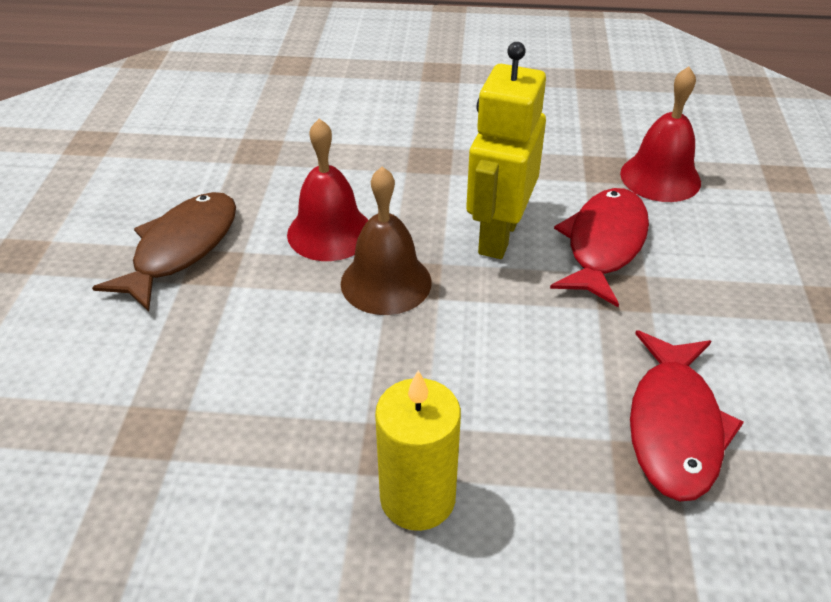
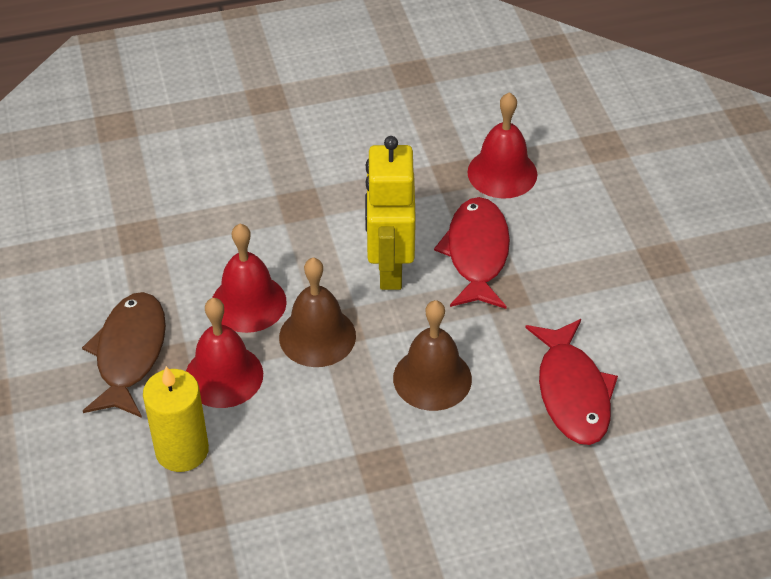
camera: 20 degrees left, 5 degrees up
(263, 295) = (224, 376): none -> red bell
(417, 498) = (416, 496): yellow candle -> yellow candle (182, 450)
(498, 361) = (432, 378): none -> brown bell

